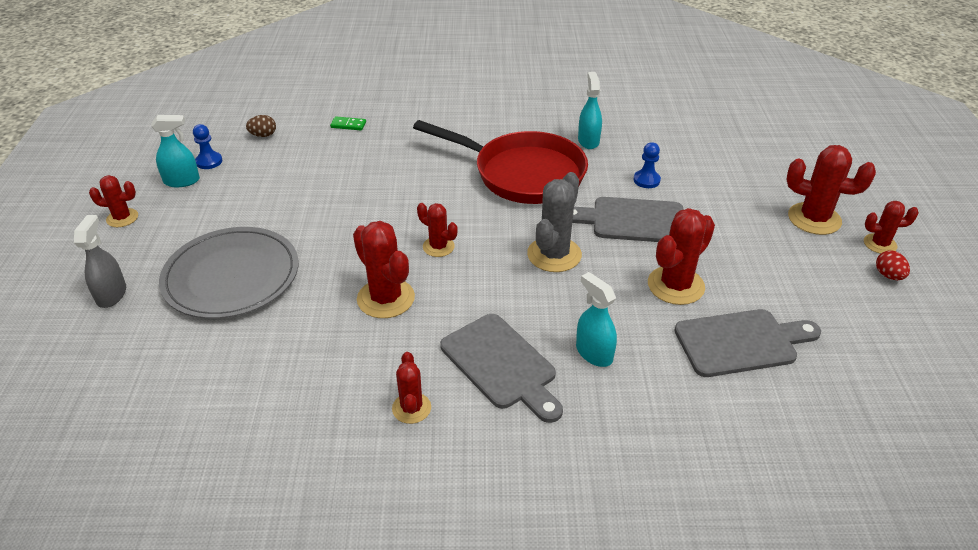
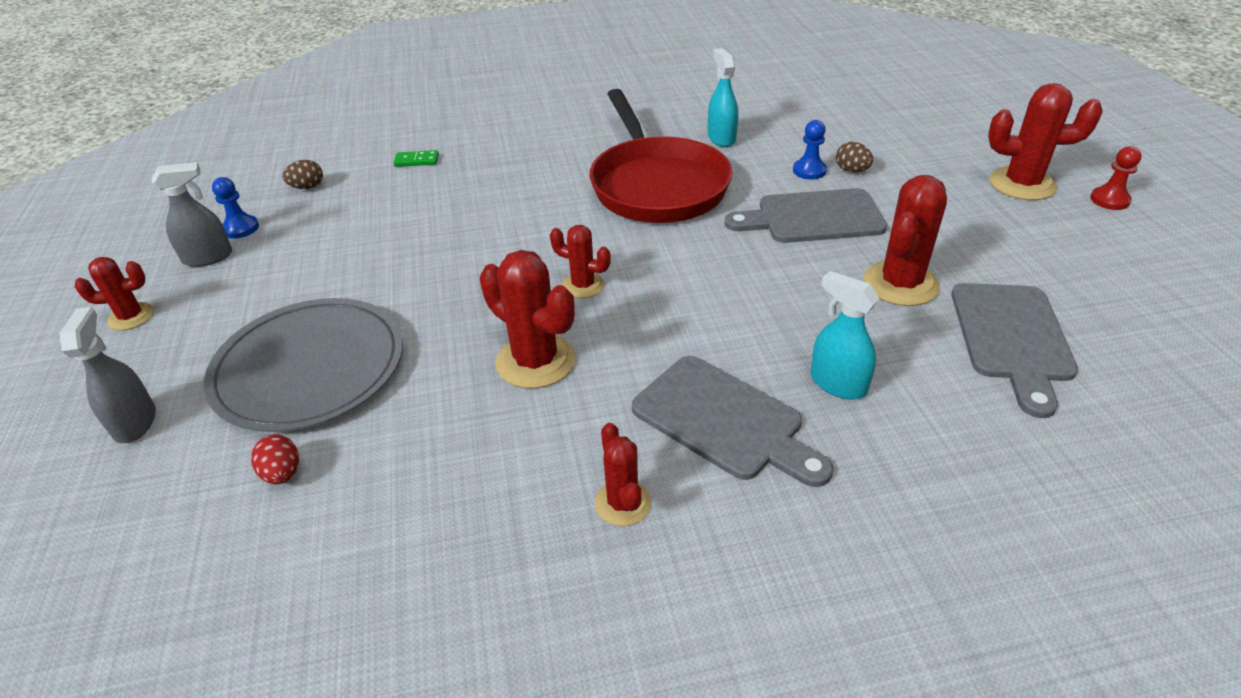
camera: 10 degrees left, 0 degrees up
(182, 181) = (208, 257): turquoise spray bottle -> grey spray bottle
(522, 174) = (656, 185): red pan -> red pan turned 60 degrees clockwise
(554, 255) = (735, 271): grey cactus -> none
(680, 185) = (851, 170): none -> brown egg
(741, 342) = (1012, 338): grey cutting board -> grey cutting board turned 120 degrees clockwise
(880, 244) = (1109, 200): red cactus -> red pawn
(888, 275) = (1139, 233): red egg -> red egg (282, 473)

